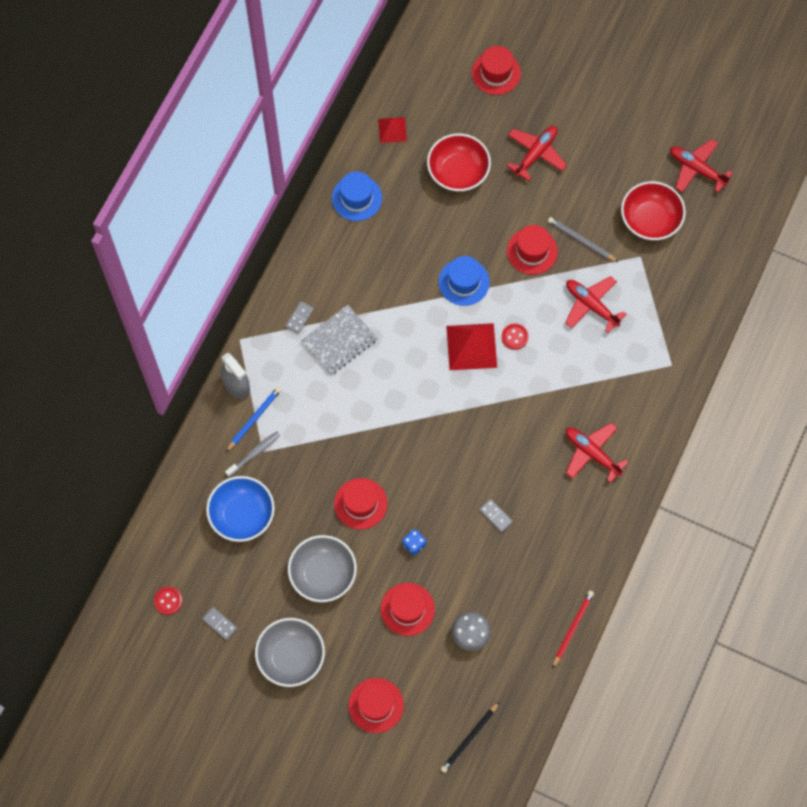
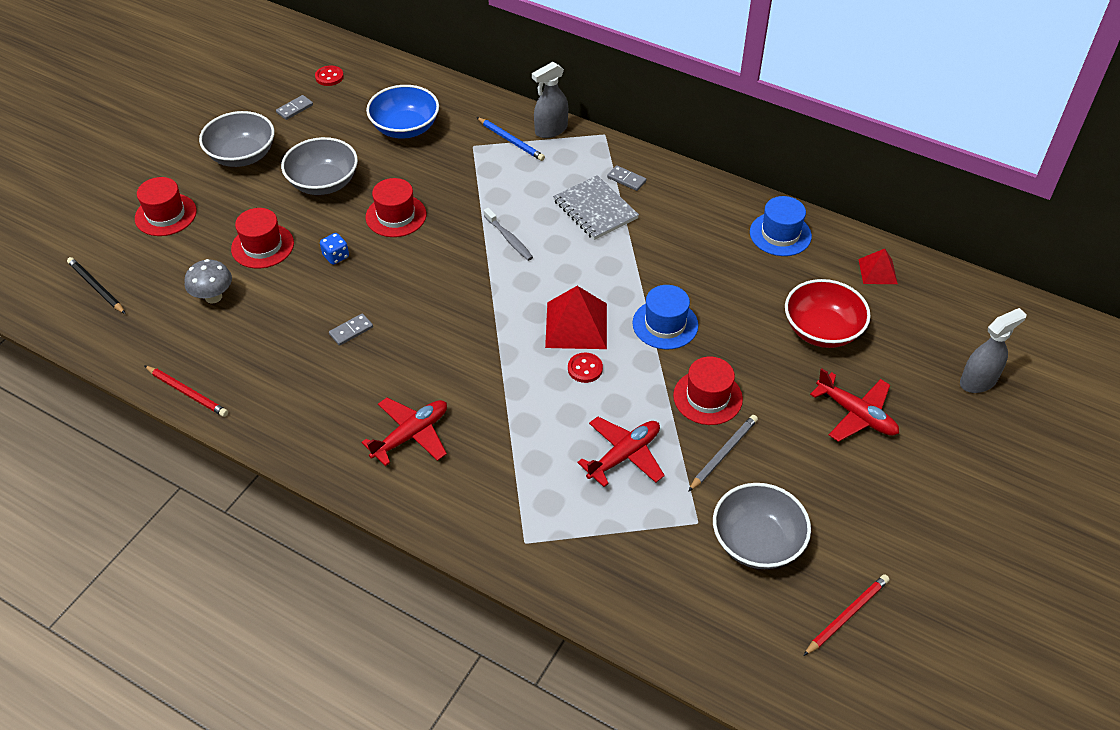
camera: 95 degrees right, 20 degrees down
(254, 453) = (471, 139): grey toothbrush -> grey toothbrush (509, 239)
(496, 73) = (978, 381): red hat -> grey spray bottle
(650, 220) = (757, 542): red bowl -> grey bowl
(697, 169) = (847, 616): red plane -> red pencil

